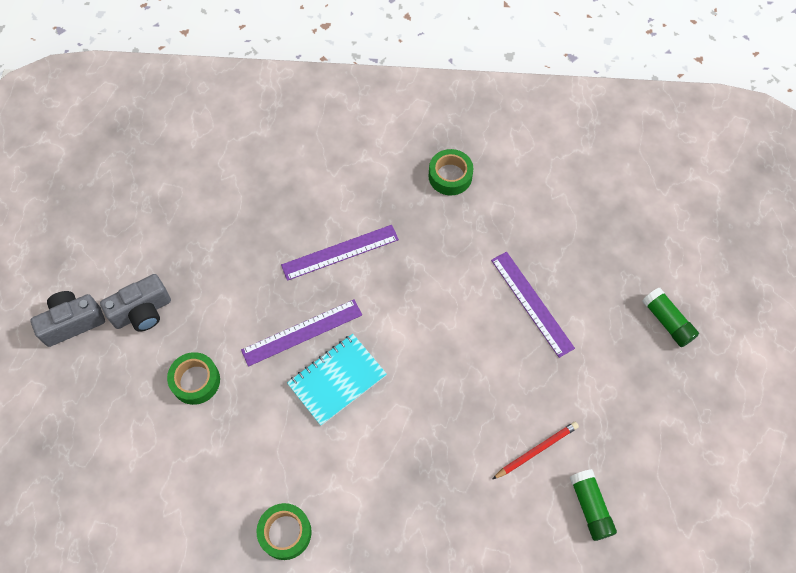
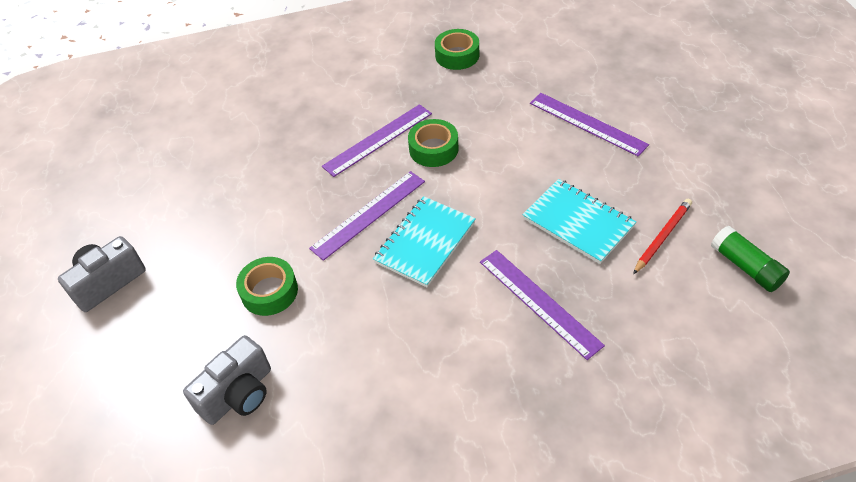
camera: 15 degrees left, 15 degrees down
(142, 312) = (186, 249): grey camera -> grey camera (238, 394)
(285, 532) = (434, 402): green tape -> green tape (433, 149)
(404, 474) = (539, 302): none -> purple ruler
(473, 408) = (578, 222): none -> turquoise notebook
(667, 321) = (720, 100): green glue stick -> none

